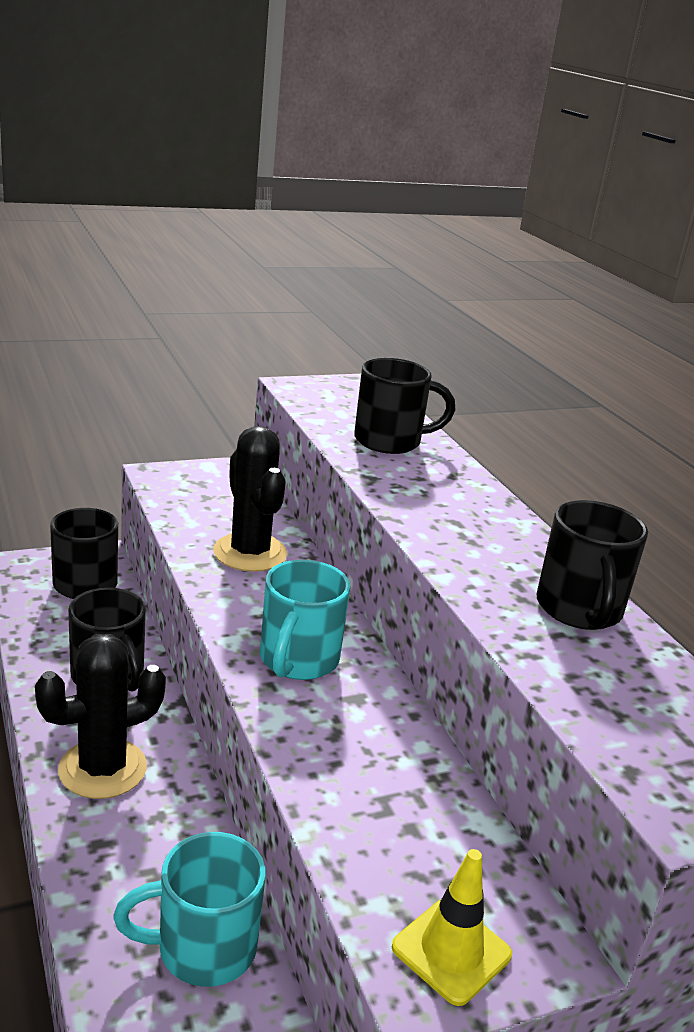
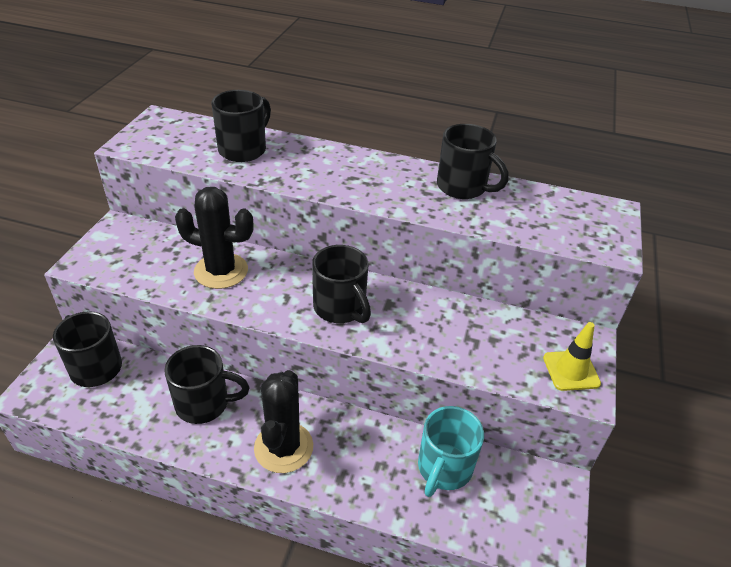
camera: 50 degrees left, 15 degrees up
(298, 660) = (340, 308): turquoise mug -> black mug

